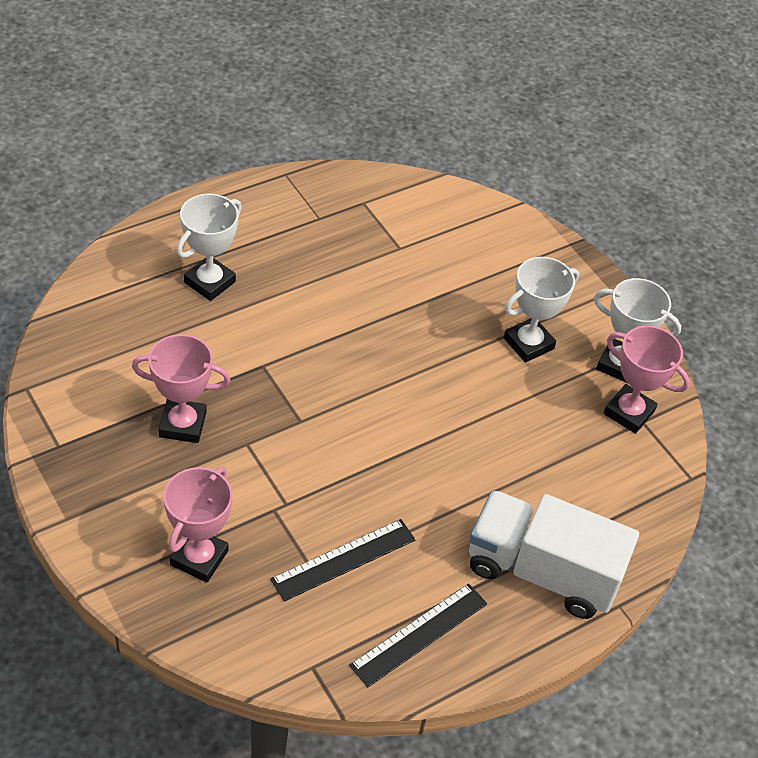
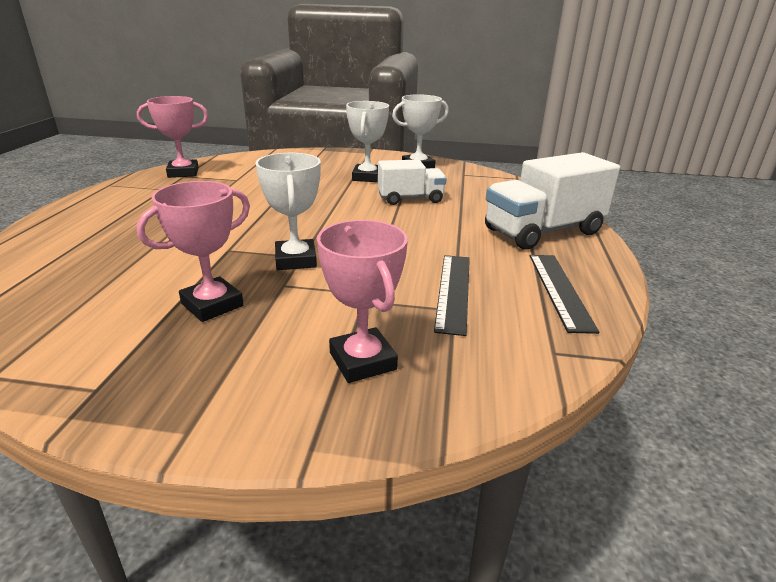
camera: 45 degrees left, 20 degrees down
(209, 282) = (118, 238): white trophy -> white trophy (296, 260)
(508, 418) = (410, 199): none -> white truck
(628, 412) = (453, 174): pink trophy -> pink trophy (183, 173)

